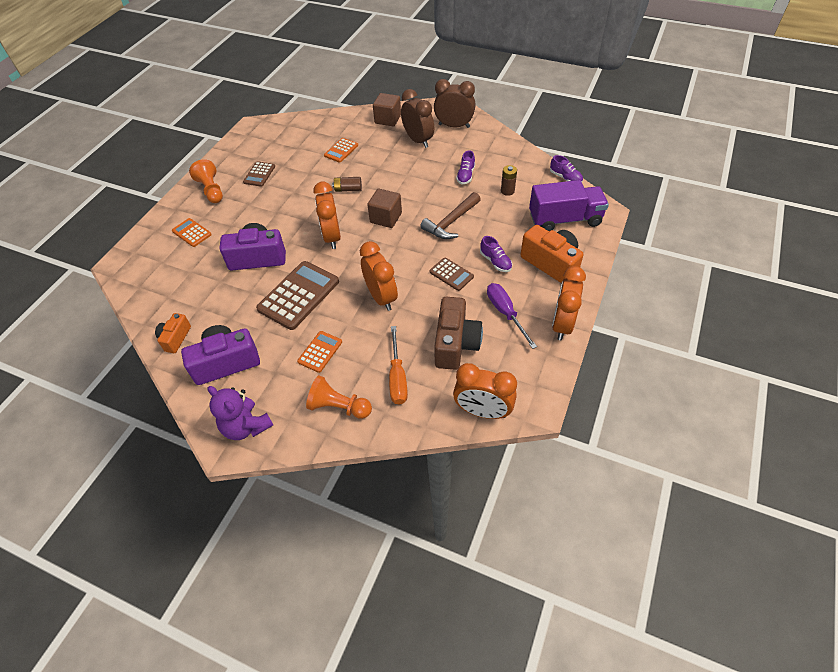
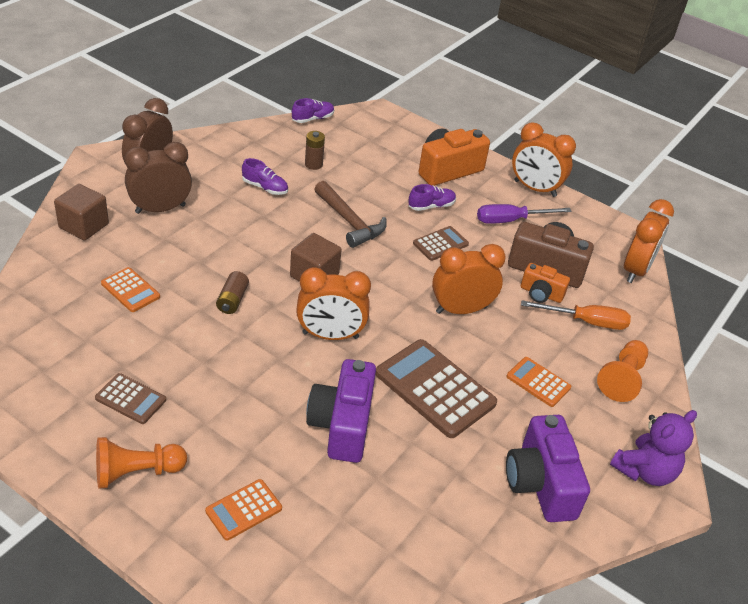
camera: 85 degrees left, 10 degrees down
(175, 338) = (483, 545): orange camera -> orange camera (541, 294)
(565, 219) = (383, 140): purple truck -> none

